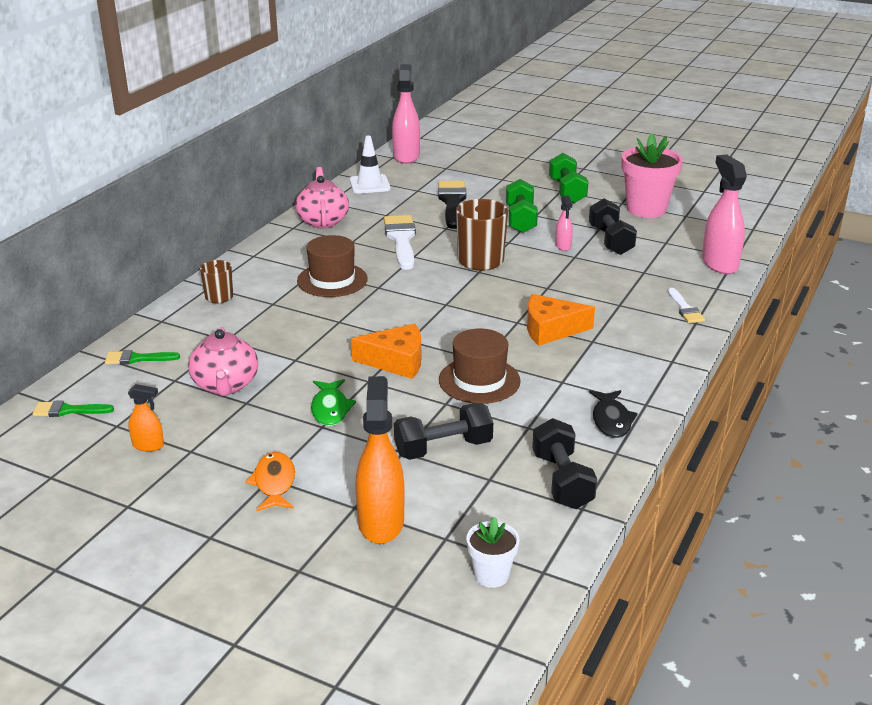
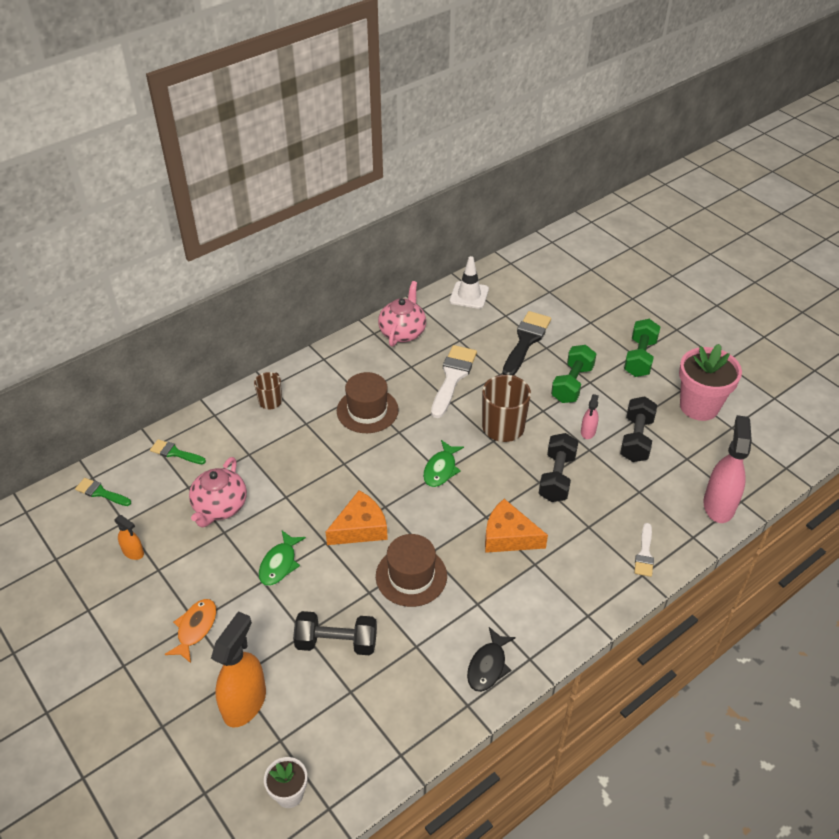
camera: 25 degrees right, 15 degrees up
(396, 361) = (360, 528): orange cheese -> orange cheese turned 60 degrees counterclockwise
(406, 156) = (523, 265): pink spray bottle -> none
(444, 302) = (441, 469): none -> green fish
(562, 480) = (404, 718): black dumbbell -> black dumbbell (557, 477)

